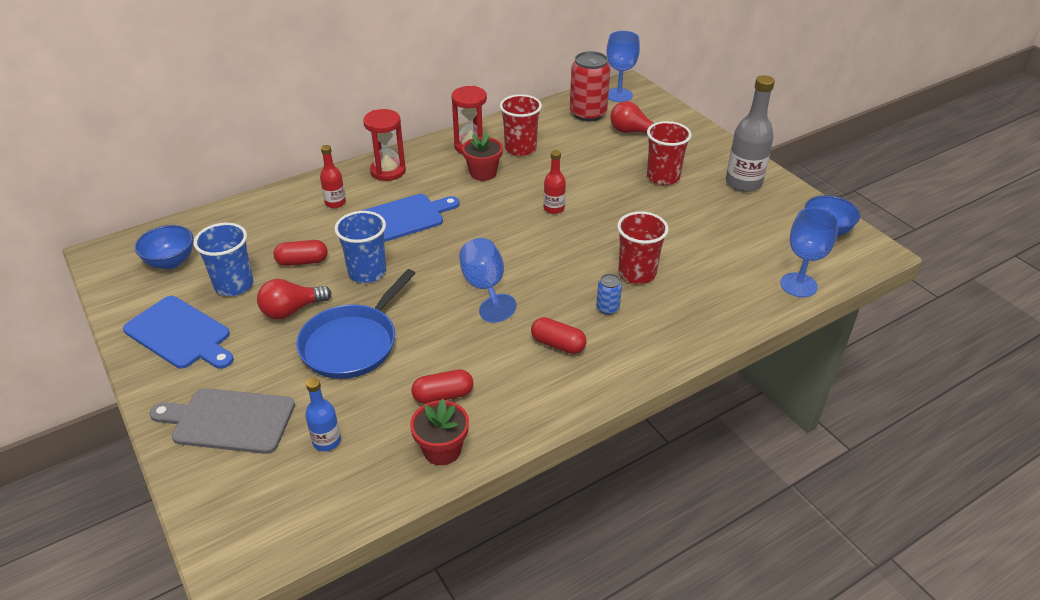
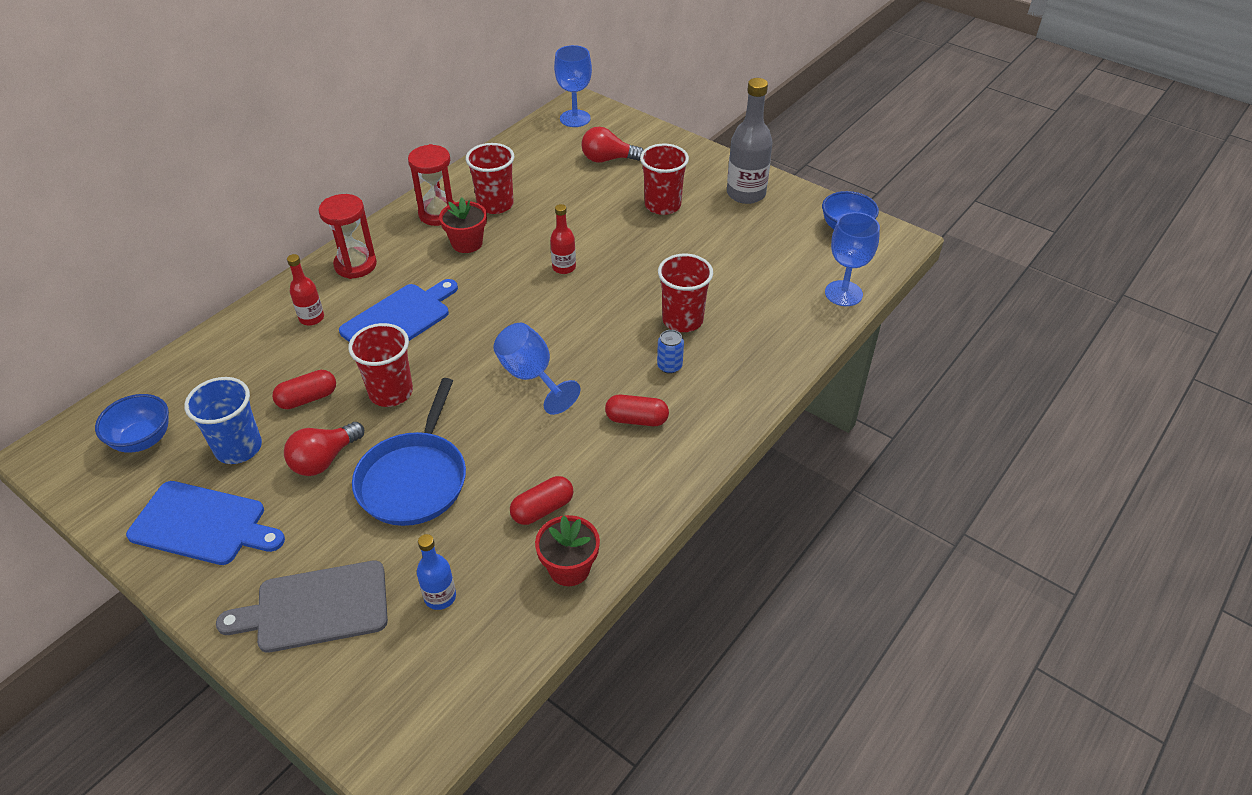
camera: 20 degrees left, 5 degrees up
(367, 272) = (391, 392): blue cup -> red cup
(588, 113) = (551, 147): red can -> none

